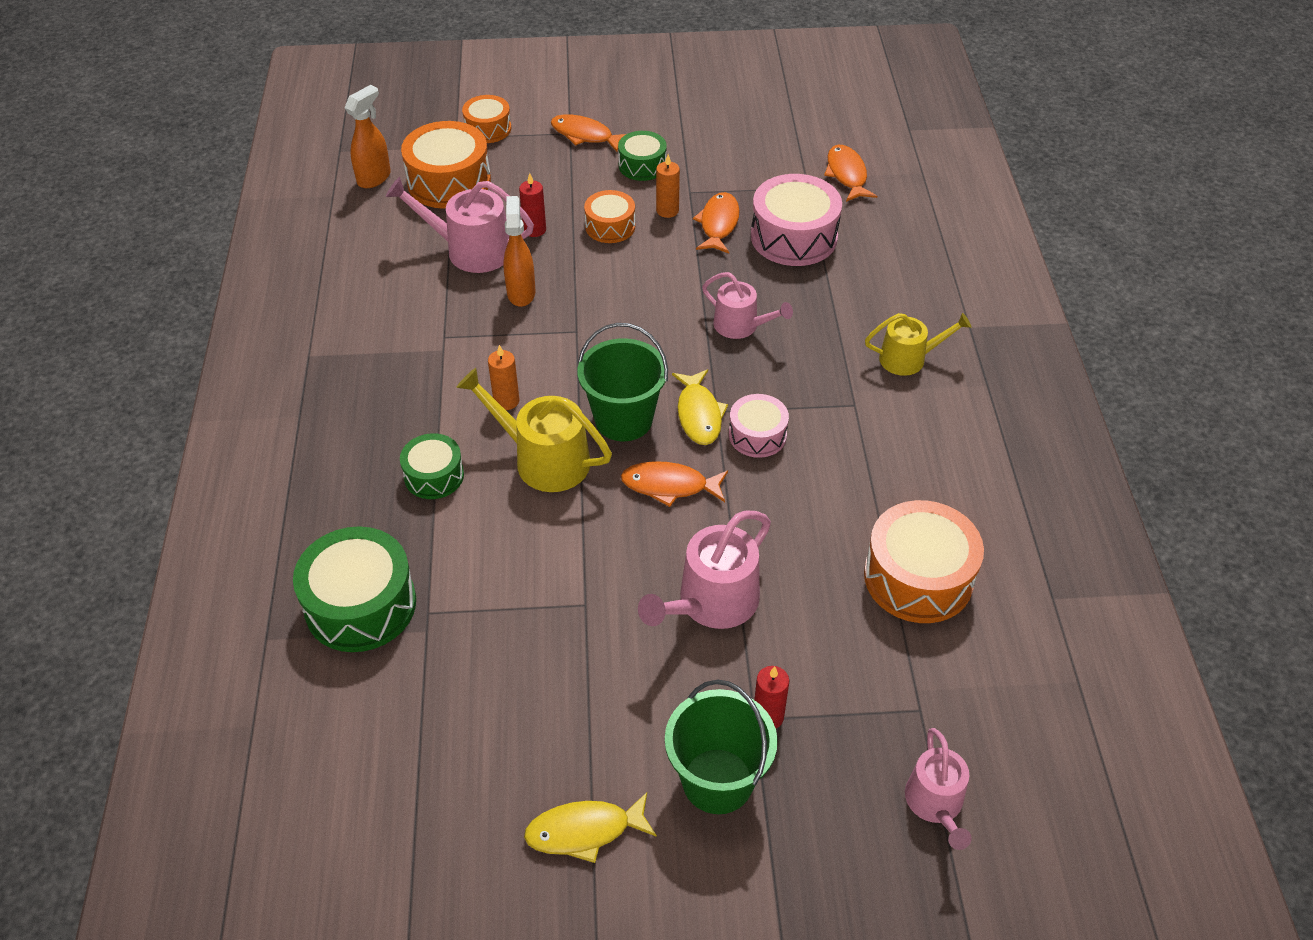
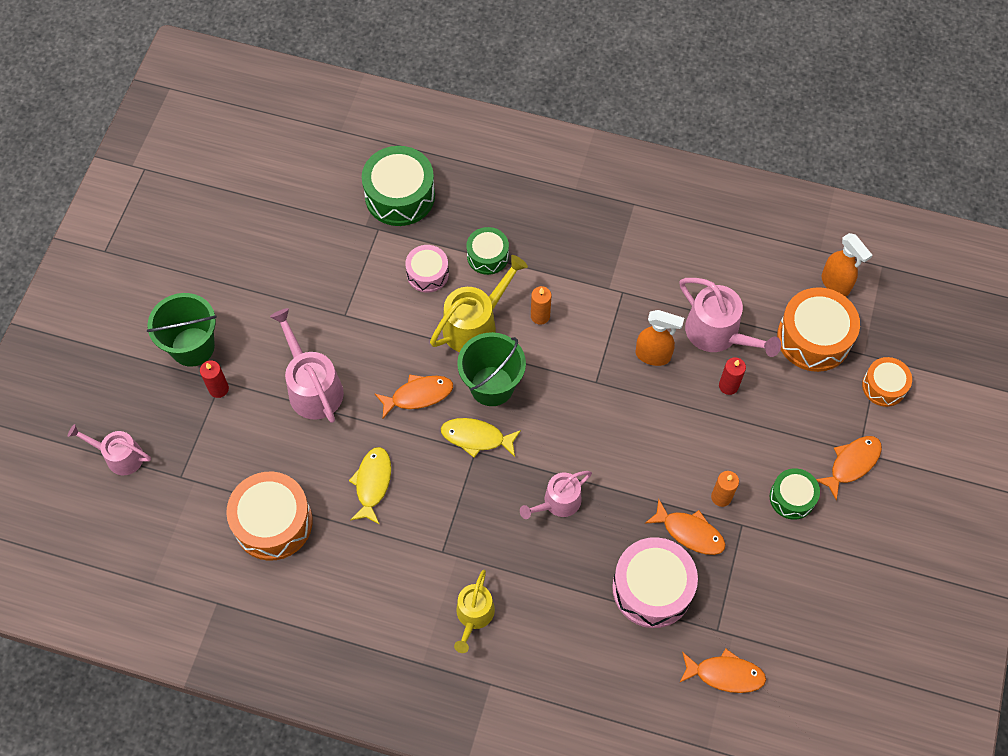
camera: 110 degrees right, 15 degrees up
(471, 250) = (717, 333): pink watering can -> pink watering can turned 105 degrees clockwise
(584, 831) = (197, 271): yellow fish -> yellow fish (372, 483)
(610, 226) = (714, 444): orange drum -> none
(669, 486) = (418, 395): orange fish -> orange fish turned 45 degrees clockwise
(757, 435) = (440, 470): pink drum -> pink drum (427, 274)

